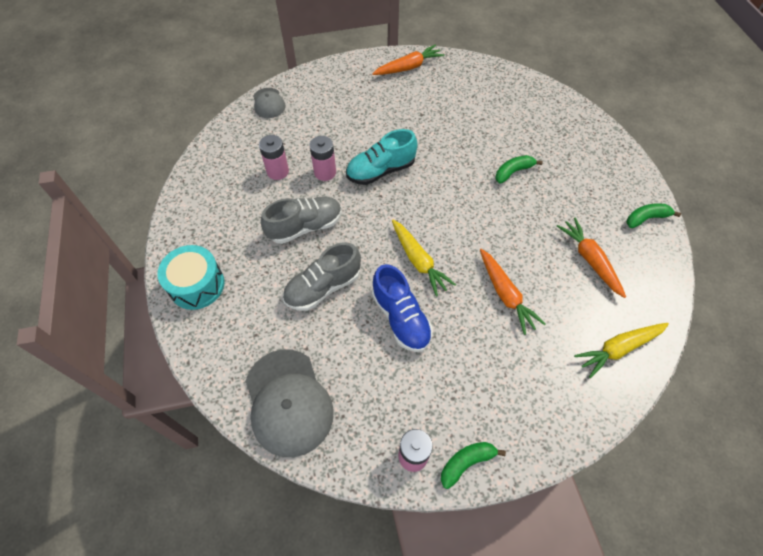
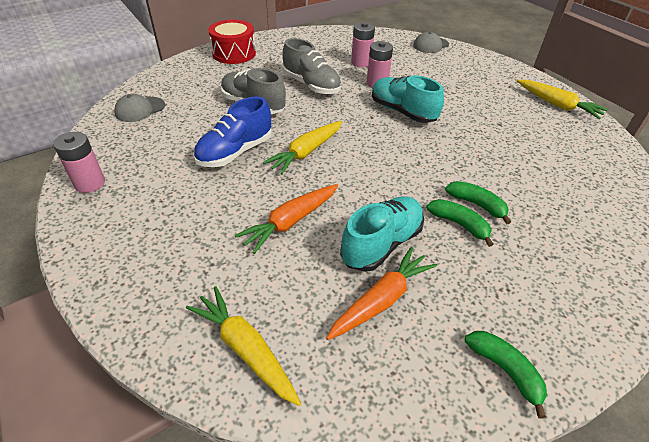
camera: 70 degrees right, 15 degrees down
(197, 285) = (234, 53): turquoise drum -> red drum
(288, 402) = (140, 109): grey cap -> grey cap, size x0.53
(408, 67) = (557, 105): orange carrot -> yellow carrot
(466, 462) = (81, 220): green banana -> green banana (459, 224)
(540, 242) = (381, 244): none -> turquoise shoe

